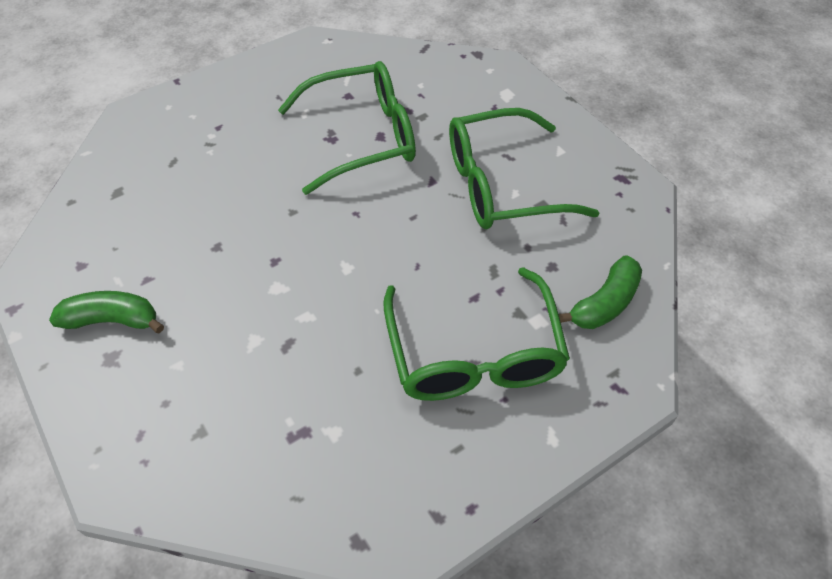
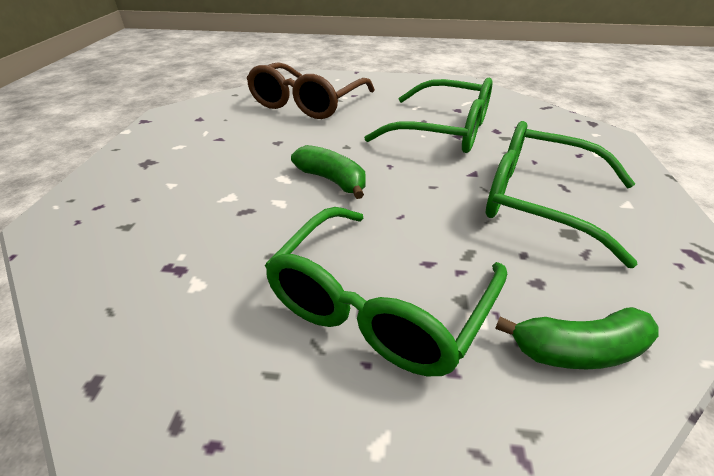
camera: 40 degrees right, 15 degrees down
(112, 320) = (175, 147): green banana -> green banana (332, 180)
(181, 169) = (307, 103): none -> brown glasses

